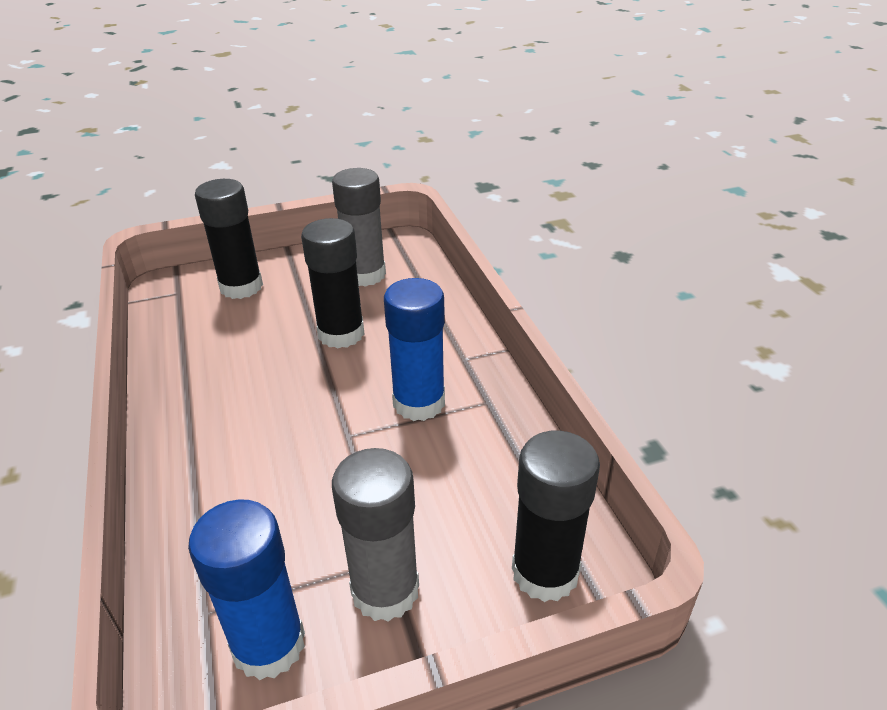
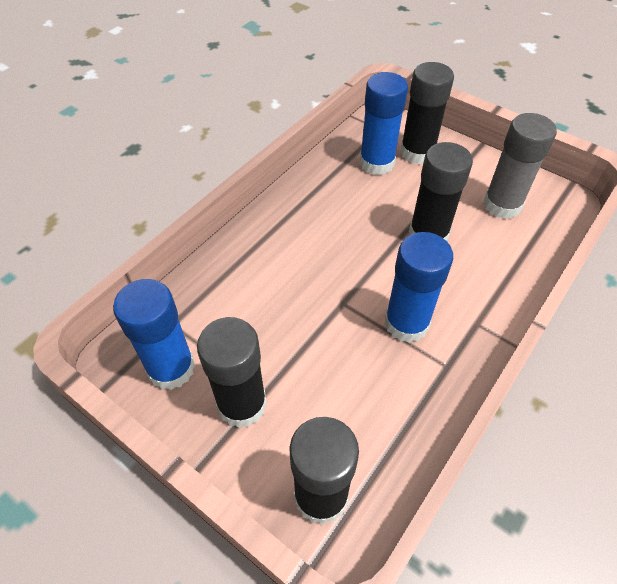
camera: 55 degrees right, 15 degrees up
(215, 318) = (376, 163): none -> blue glue stick
(385, 590) = (242, 404): grey glue stick -> black glue stick

